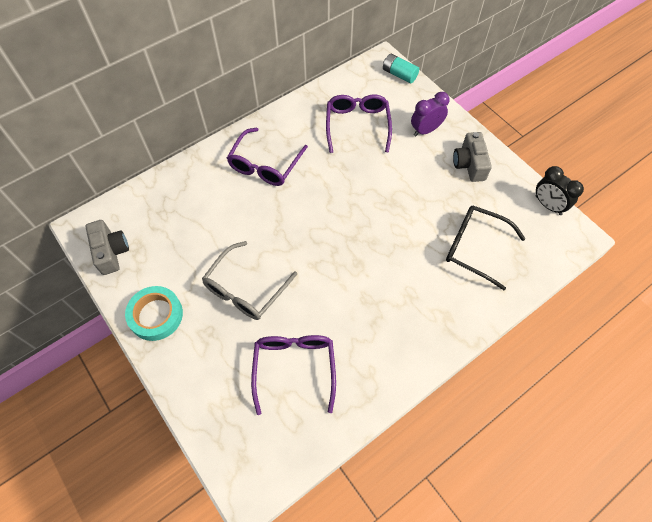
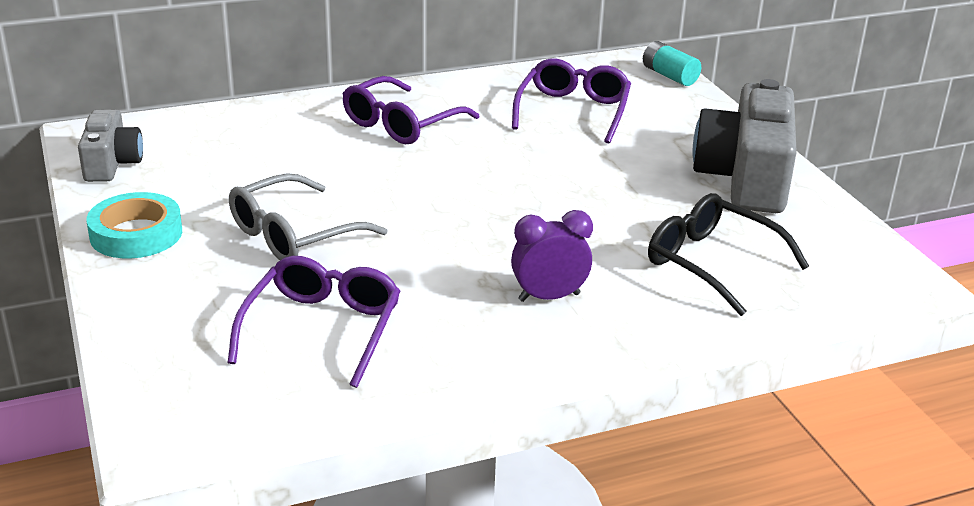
camera: 15 degrees right, 30 degrees down
(425, 130) = (686, 133): purple clock -> purple clock (549, 297)
(469, 164) = (745, 177): grey camera -> grey camera, size x1.79
(548, 205) = (870, 242): black clock -> none

